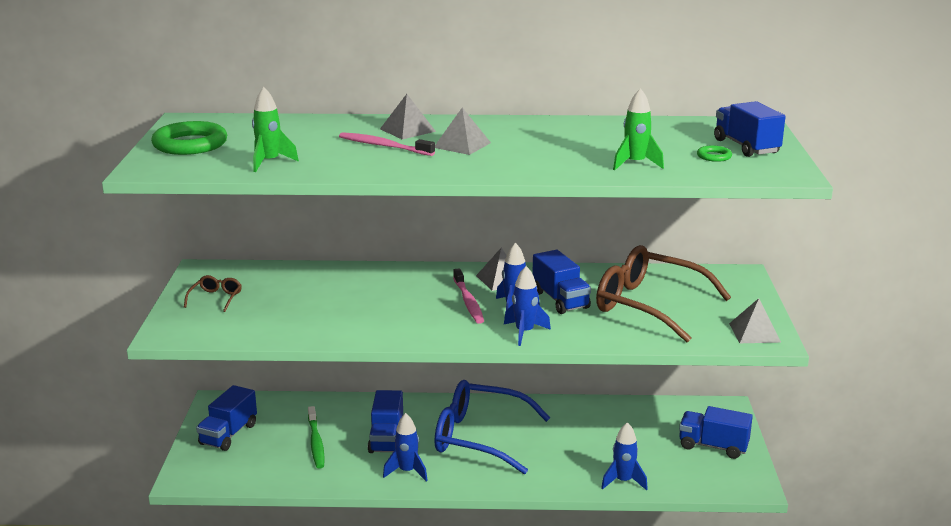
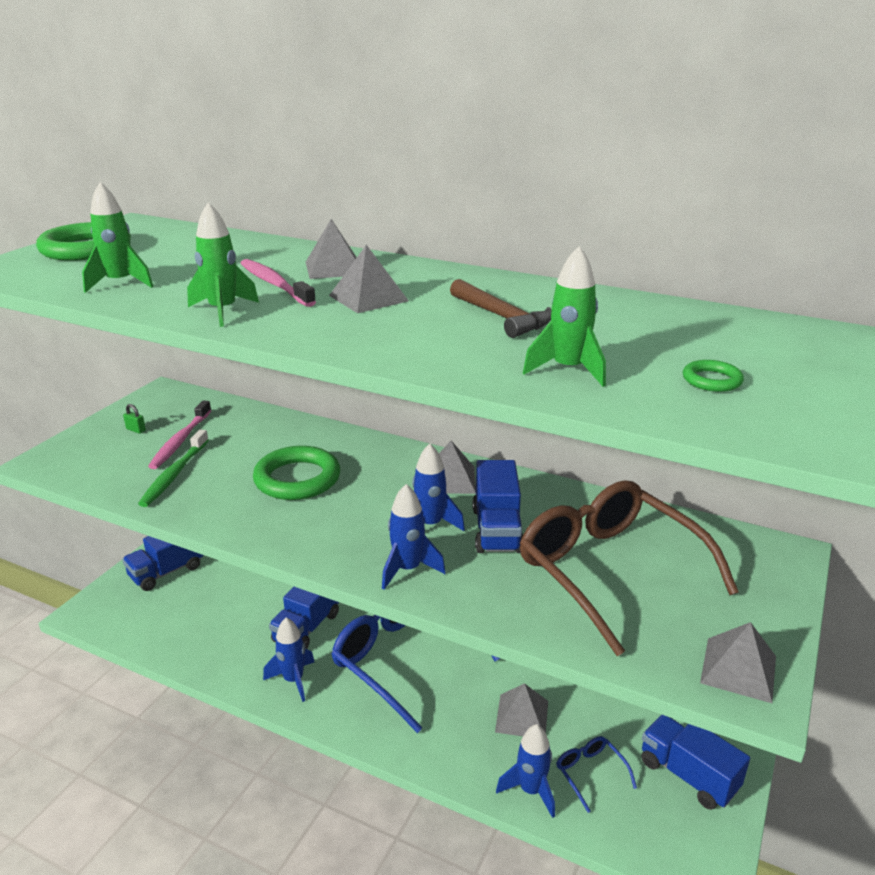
camera: 25 degrees right, 5 degrees up
(216, 298) = (136, 430): brown glasses -> green padlock
(316, 442) = (235, 608): green toothbrush -> green toothbrush (175, 474)
(378, 167) = (223, 311): none -> green rocket
(389, 302) = (297, 479): none -> green ring
(468, 301) = (383, 502): pink toothbrush -> pink toothbrush (181, 440)
(562, 143) = (502, 317): none -> brown hammer
(588, 446) = (522, 716): none -> grey pyramid
(654, 462) = (590, 773): none -> blue glasses
(746, 147) = (785, 373): blue truck -> none

